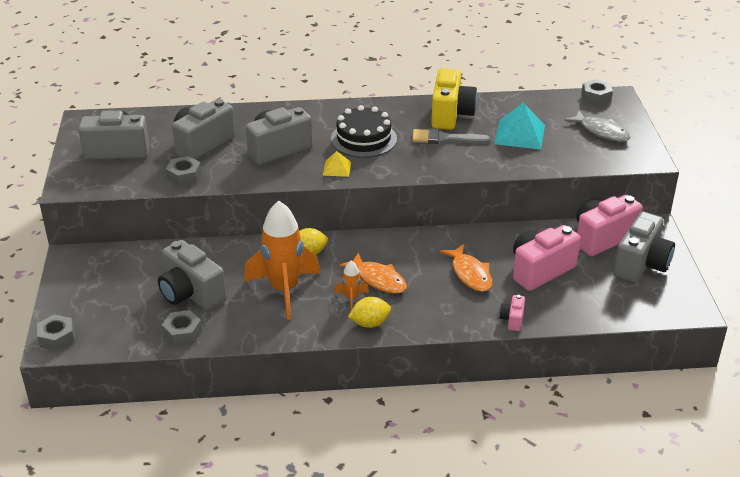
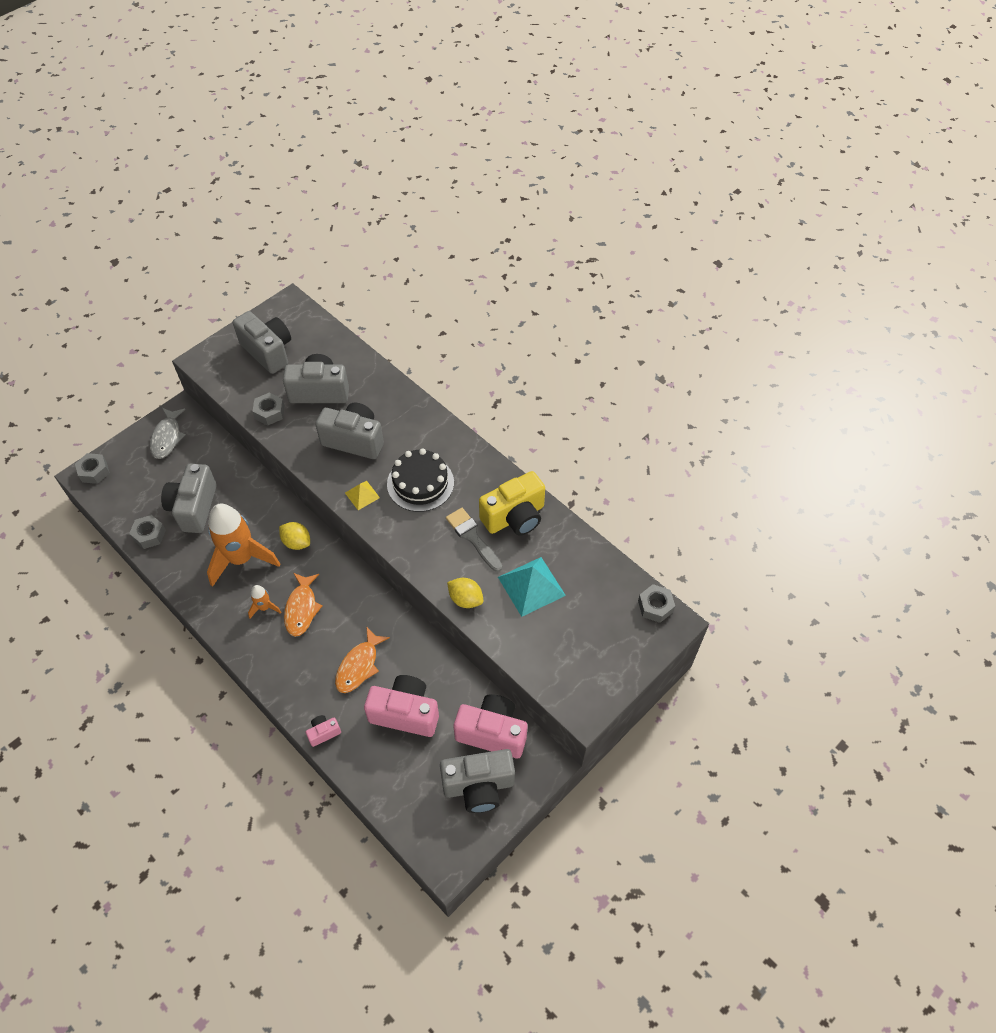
camera: 50 degrees right, 20 degrees up
(370, 323) = (245, 639): yellow lemon -> yellow lemon (465, 599)
(601, 132) = (596, 646): grey fish -> grey fish (167, 437)

